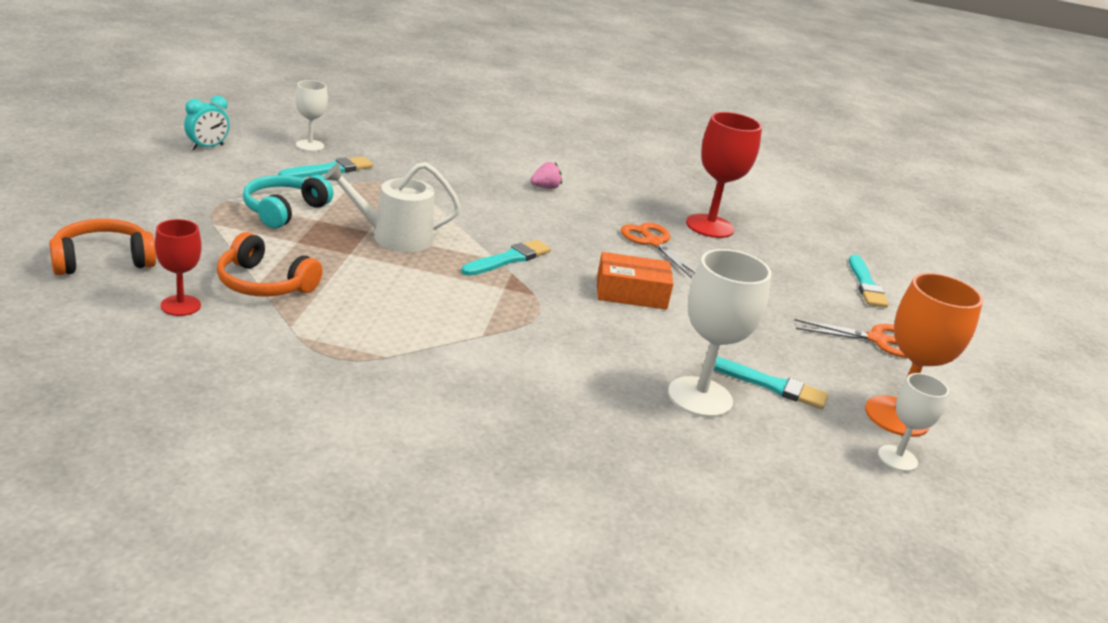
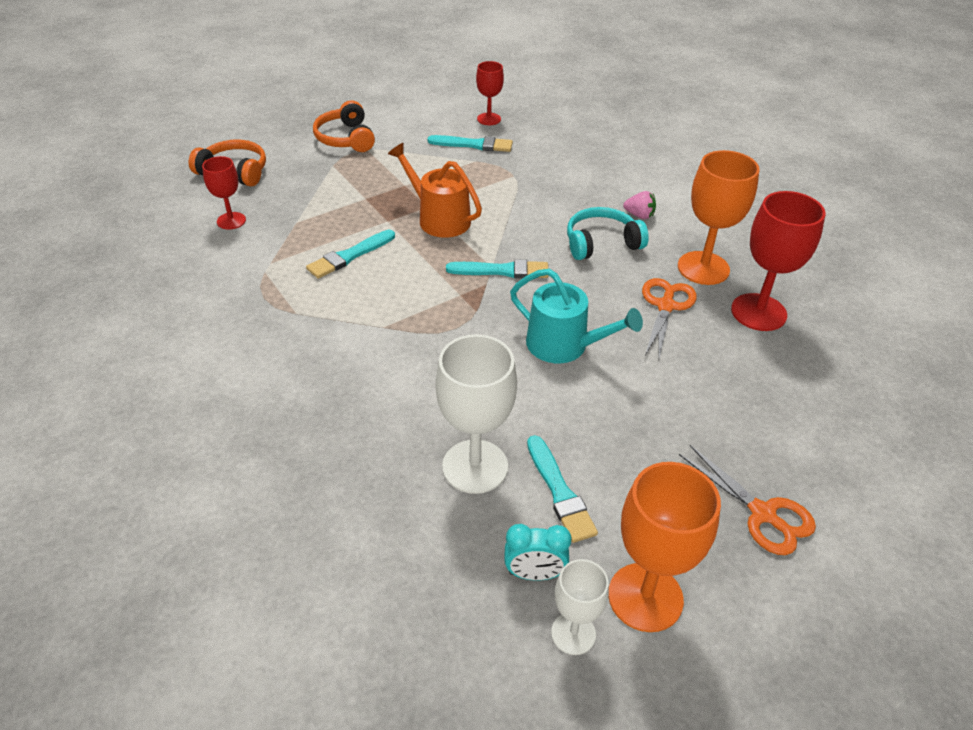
camera: 50 degrees right, 15 degrees up
(207, 147) = (412, 102): turquoise clock -> turquoise clock (534, 574)
(264, 283) = (299, 224): orange headphones -> orange headphones (346, 138)
(284, 210) = (392, 170): turquoise headphones -> turquoise headphones (601, 243)
(310, 145) = (489, 119): white goblet -> red goblet
(394, 237) = (439, 219): white watering can -> orange watering can
(631, 293) = (564, 345): orange box -> turquoise watering can
(638, 210) = (703, 268): none -> orange goblet
(866, 284) = (856, 450): turquoise brush -> turquoise brush (350, 256)

